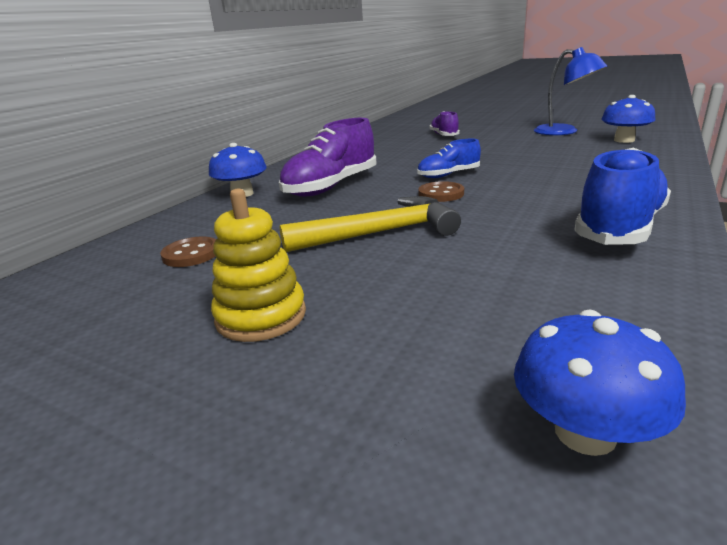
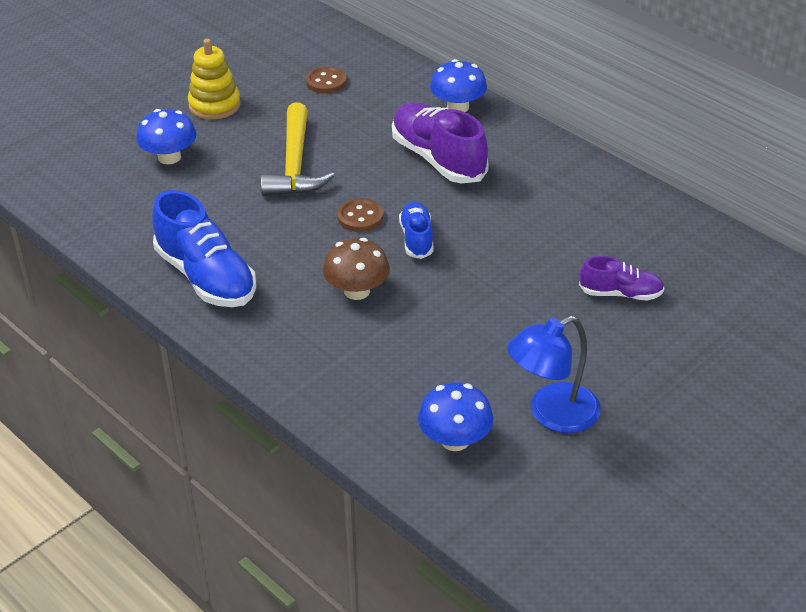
camera: 105 degrees right, 15 degrees up
(537, 178) = (357, 291): none -> brown mushroom
(585, 432) = (59, 172): blue mushroom -> blue mushroom (169, 157)

